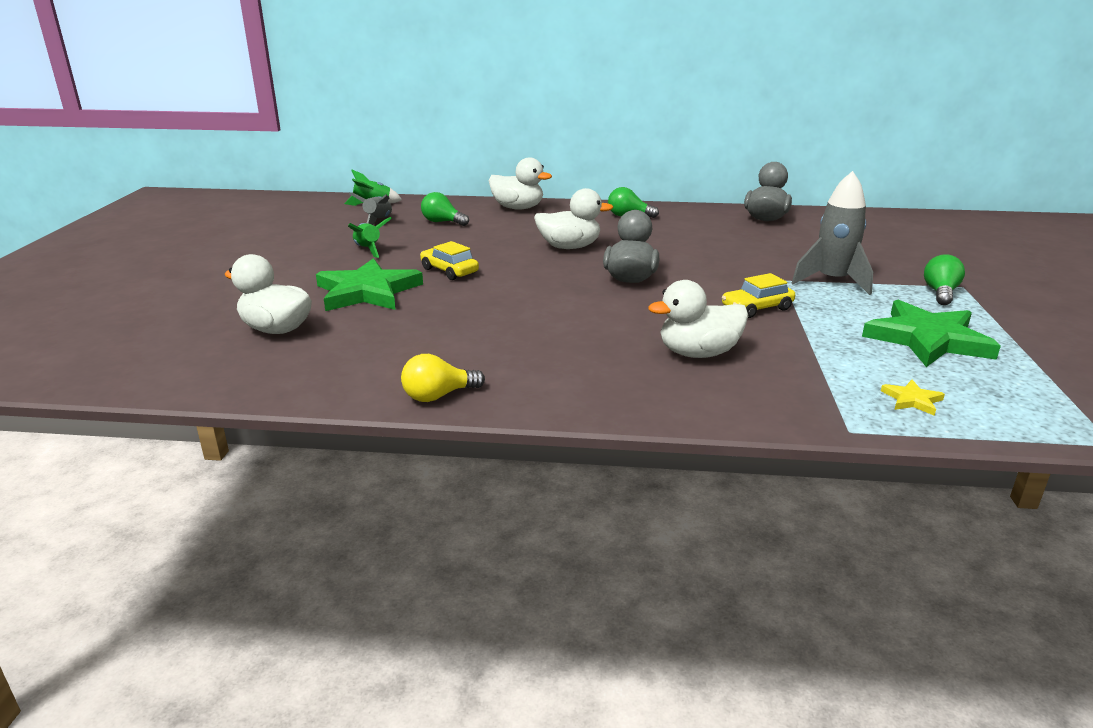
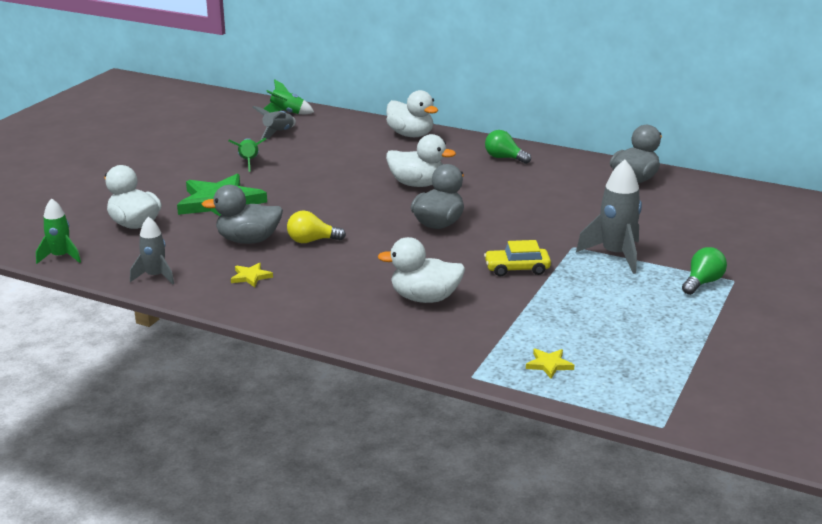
camera: 20 degrees right, 0 degrees up
(198, 383) = (60, 257): none -> green rocket
(350, 385) = (155, 276): none -> grey rocket
(435, 325) = (248, 240): none -> grey duck
(438, 396) = (207, 296): yellow light bulb -> yellow light bulb (312, 241)
(442, 222) = (331, 141): green light bulb -> none
(449, 271) = (297, 193): yellow car -> none
(474, 364) = (251, 277): none -> yellow star
(927, 339) = (630, 321): green star -> none

